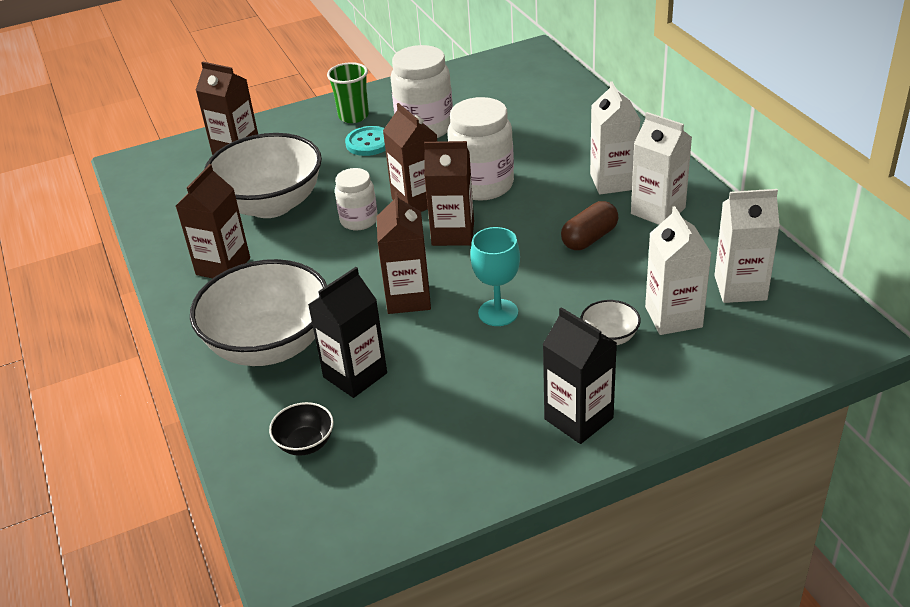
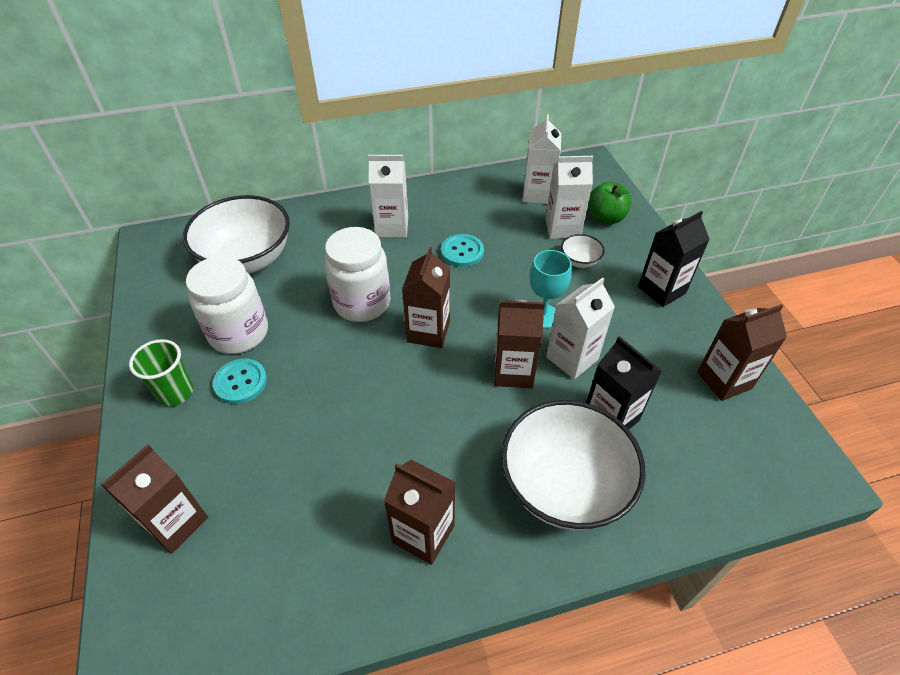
camera: 85 degrees left, 10 degrees up
(271, 204) = (320, 482): white bowl -> white bowl (247, 259)
(305, 443) = (694, 459): black bowl -> none
(359, 220) = (382, 400): white jar -> none
(417, 201) = (367, 352): brown carton -> brown carton (724, 380)
(589, 238) = (462, 252): brown capsule -> turquoise button
(658, 211) = (440, 212): white carton -> white carton (572, 358)
(717, 358) = (605, 218): none -> green apple

